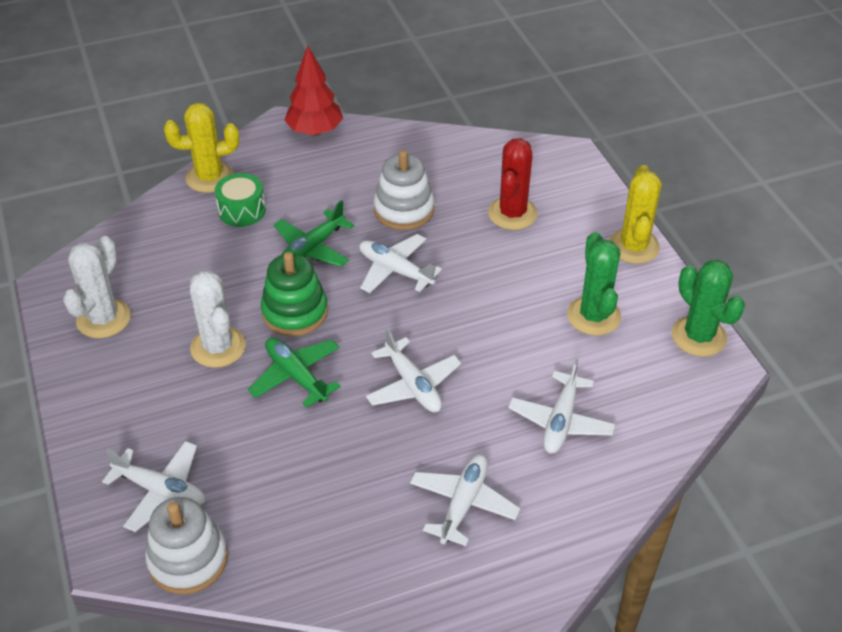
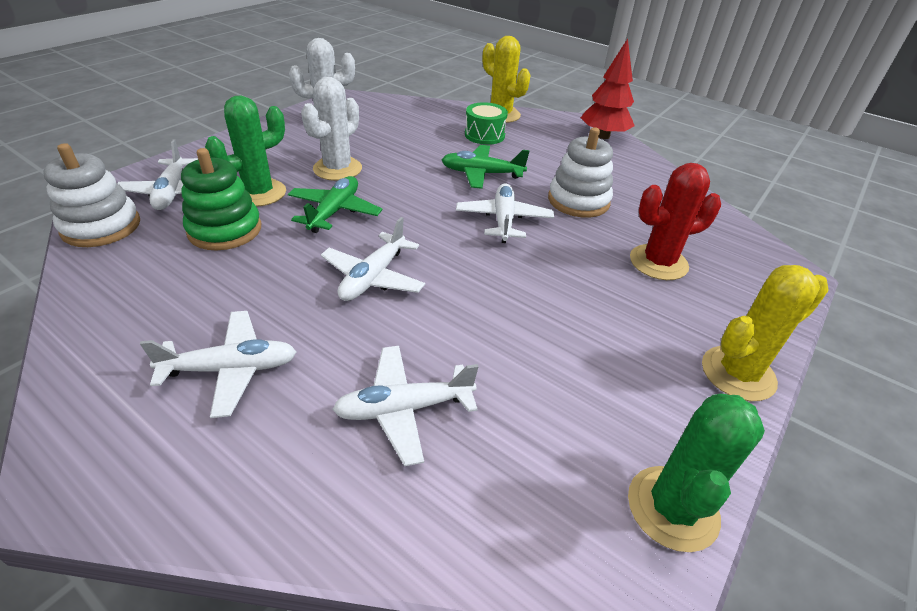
camera: 55 degrees right, 5 degrees down
(295, 312) = (405, 188): green stacking toy -> green stacking toy (225, 230)
(593, 316) = (591, 377): green cactus -> green cactus (259, 193)

